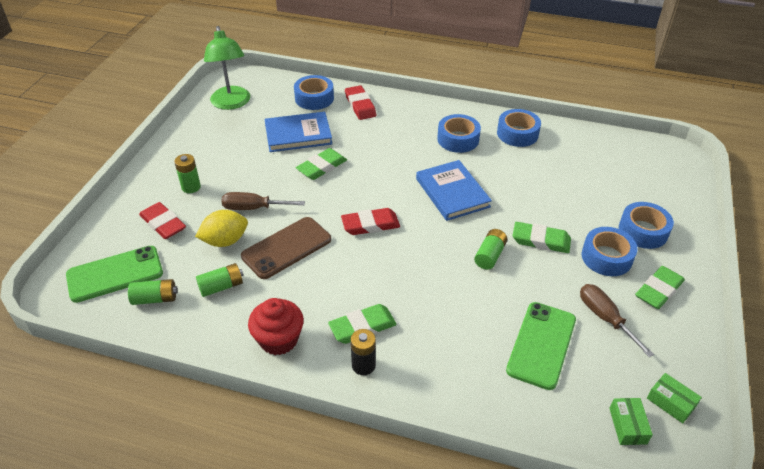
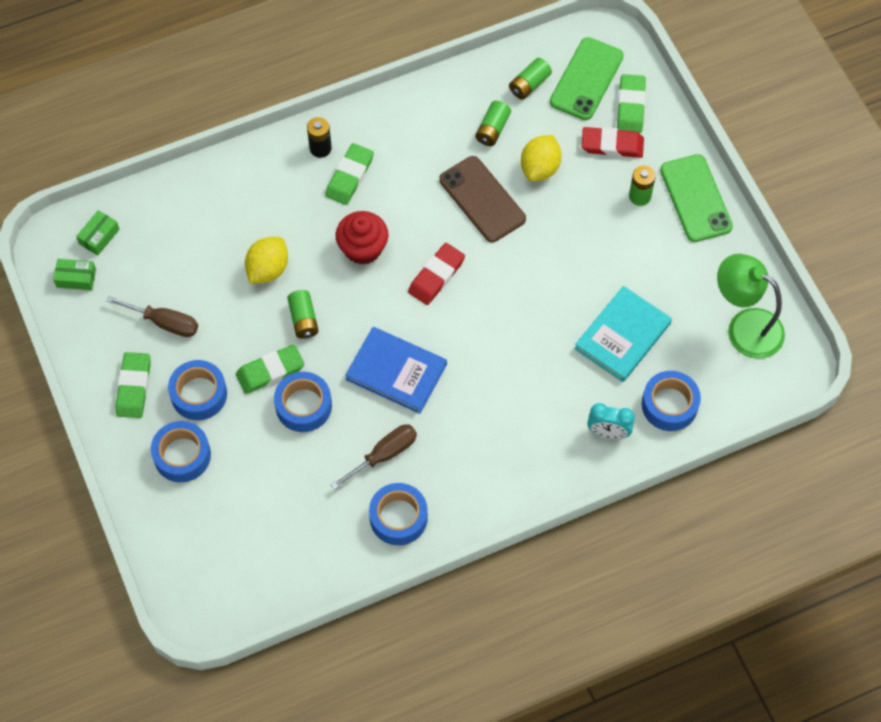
camera: 140 degrees right, 20 degrees up
(253, 208) = (557, 217): brown screwdriver -> brown screwdriver (384, 455)
(278, 339) = (401, 122): red cupcake -> red cupcake (363, 248)
(286, 248) = (482, 199): brown phone -> brown phone turned 45 degrees counterclockwise
(298, 134) = (623, 336): blue book -> turquoise book
(322, 167) = (551, 310): green eraser -> green eraser (630, 106)
(360, 105) = (608, 432): red eraser -> turquoise clock
(458, 139) = (454, 457): blue tape -> blue tape (303, 406)
(490, 303) = (268, 269): none -> yellow lemon
(541, 345) = (201, 259): green phone -> green phone (696, 198)
(627, 426) = (99, 236): green box -> green box turned 75 degrees clockwise

